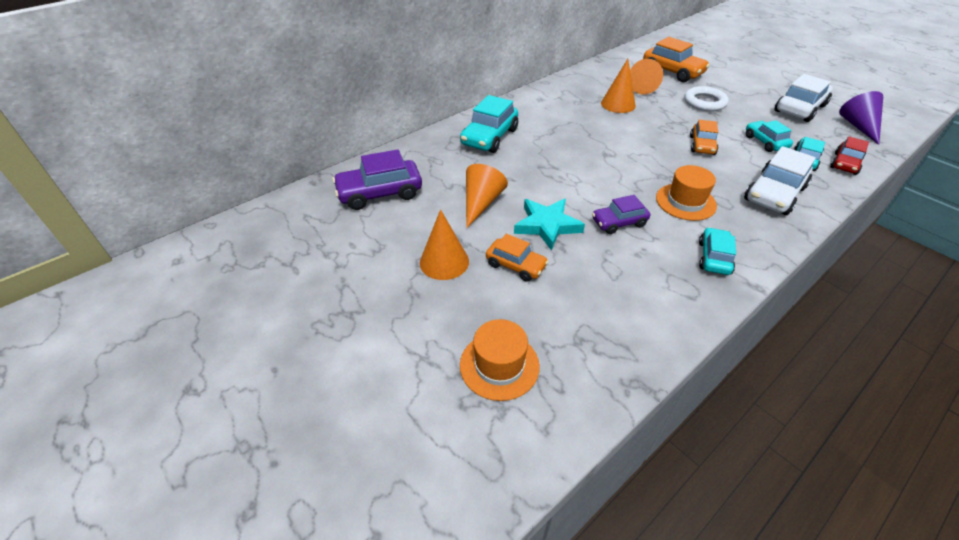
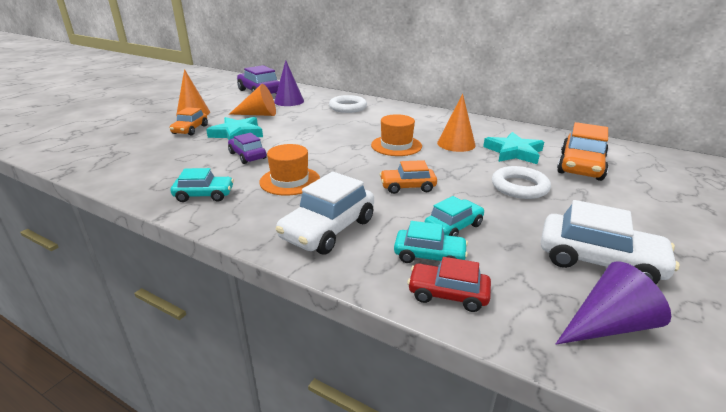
camera: 70 degrees right, 15 degrees down
(440, 173) = (289, 101): none -> purple cone
(489, 137) = (348, 107): turquoise car -> white ring
(499, 365) = (99, 135): orange hat -> orange hat (396, 145)
(642, 86) = (514, 152): orange cone -> turquoise star
(774, 194) = (328, 229): white car -> white car turned 75 degrees counterclockwise

